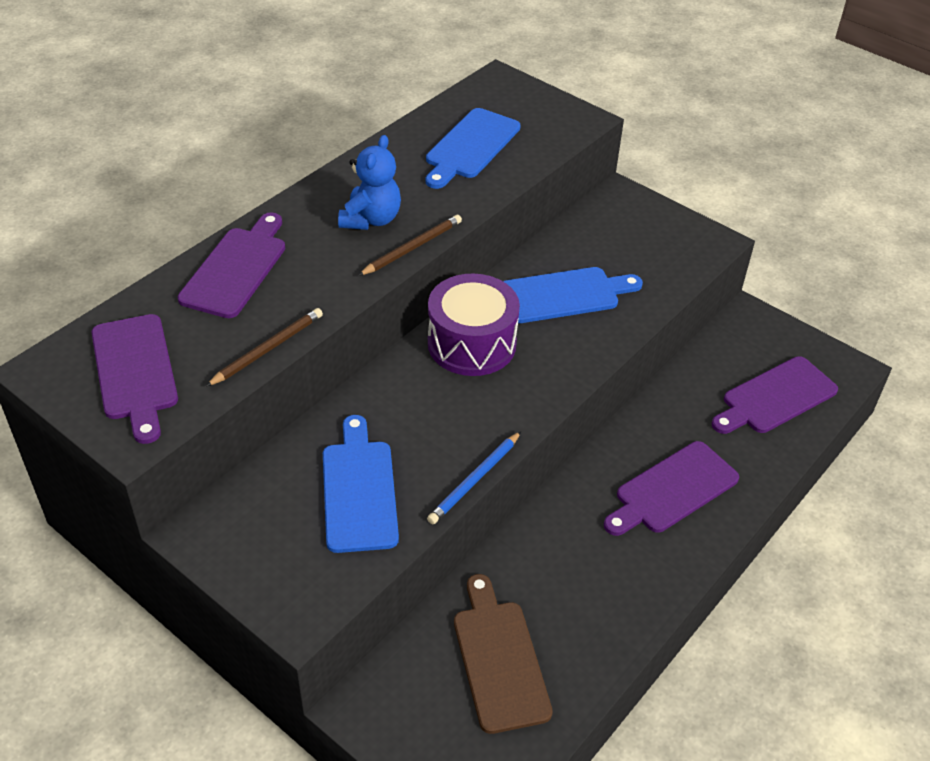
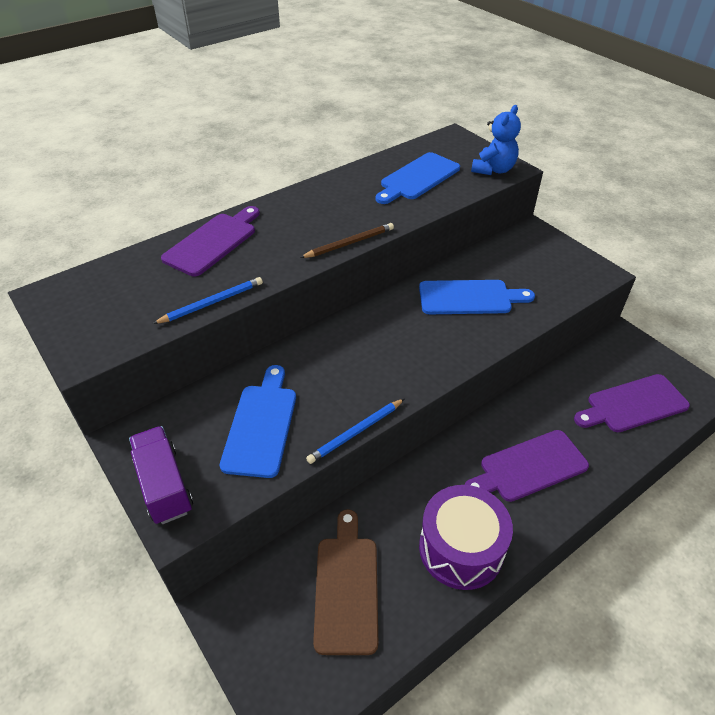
camera: 15 degrees right, 0 degrees up
(135, 372) = (108, 305): purple cutting board -> none
(267, 349) = (212, 303): brown pencil -> blue pencil
(267, 579) = (164, 485): none -> purple truck
(371, 219) = (325, 219): blue teddy bear -> blue teddy bear (493, 170)
(471, 343) = (386, 324): purple drum -> purple drum (461, 548)

